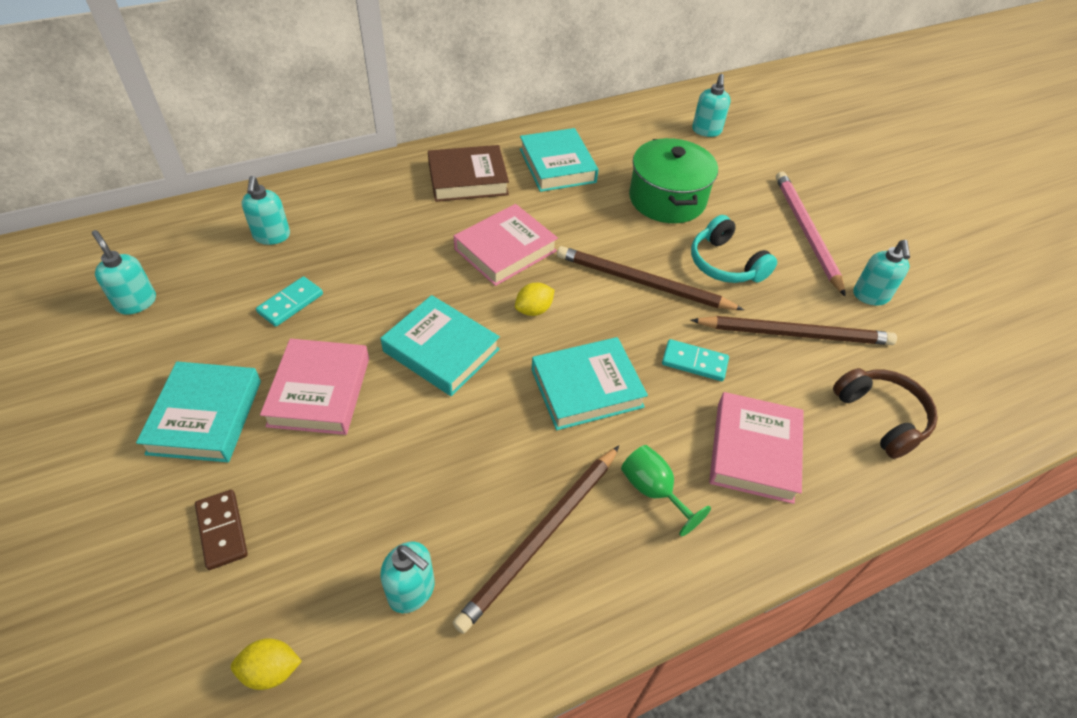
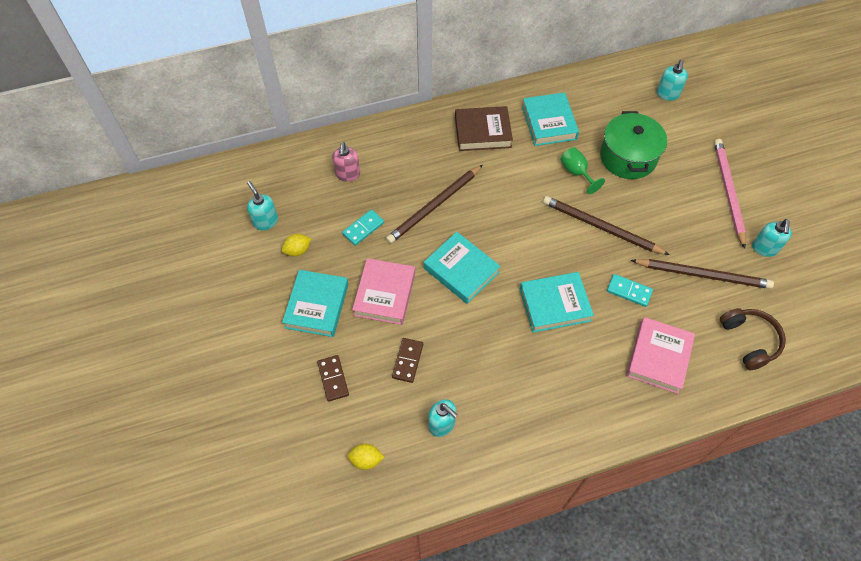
camera: 10 degrees right, 10 degrees up
(272, 236) = (348, 174): turquoise soap dispenser -> pink soap dispenser
(354, 490) = (408, 361): none -> brown domino
(505, 250) = (507, 195): pink book -> none
(534, 310) = (524, 244): yellow lemon -> yellow lemon (297, 250)
(541, 537) = (518, 400): brown pencil -> brown pencil (434, 206)
(653, 491) = (590, 377): green goblet -> green goblet (576, 172)
(725, 264) = (663, 215): turquoise headphones -> none

